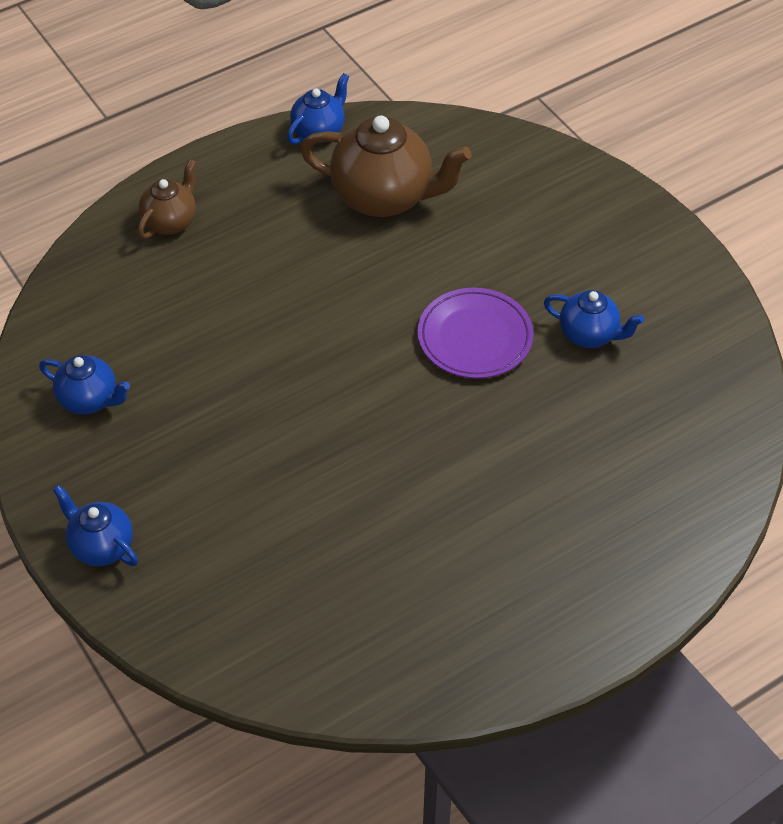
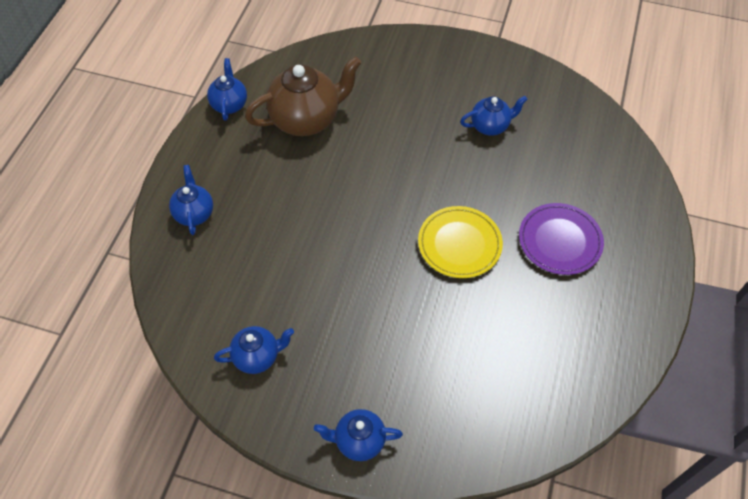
camera: 40 degrees left, 5 degrees up
(170, 222) = (194, 213): brown teapot -> blue teapot
(410, 435) = (459, 244): none -> yellow plate
(475, 337) = (436, 166): purple plate -> purple plate (559, 241)

